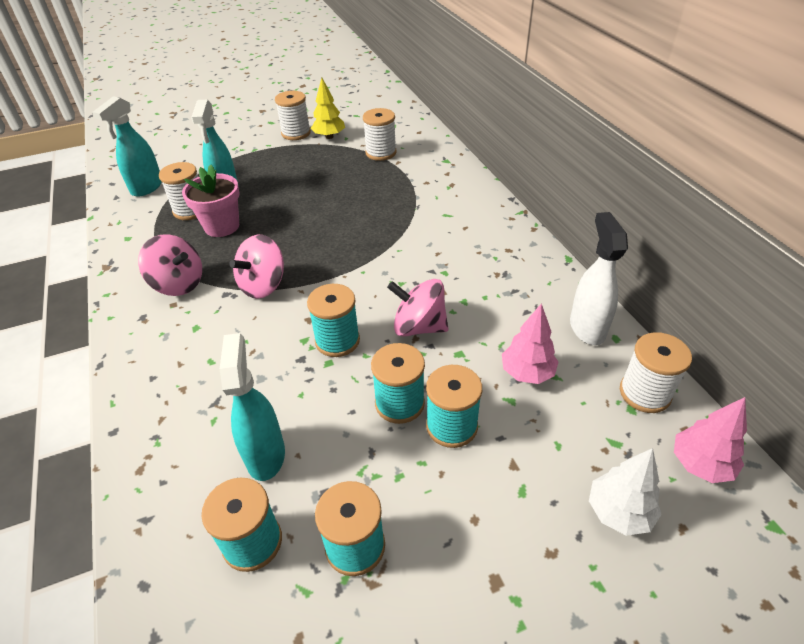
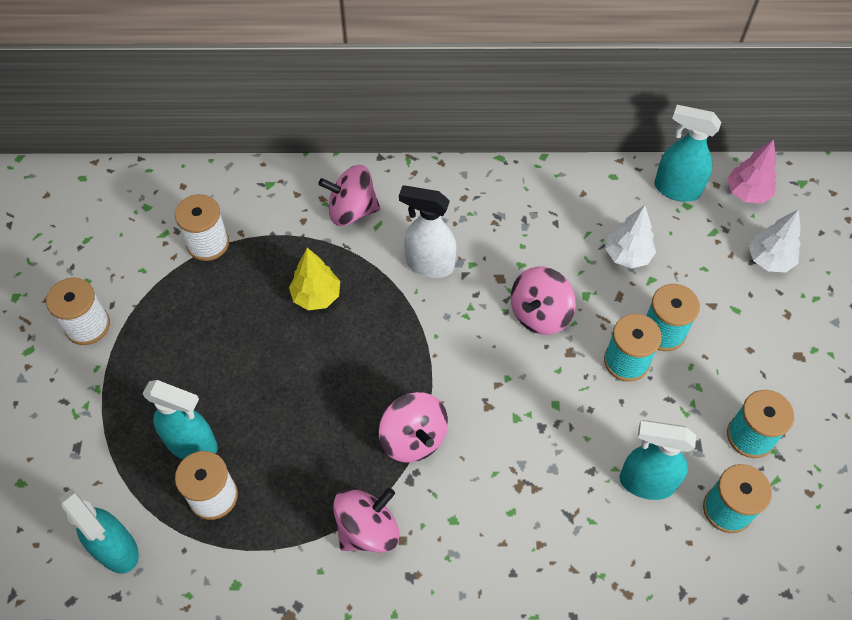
camera: 70 degrees left, 15 degrees up
(222, 226) = (273, 463): pink flower pot -> none
(329, 137) = (126, 288): yellow tree -> yellow tree (316, 296)
(337, 340) = (530, 388): turquoise spool -> none
(451, 199) = (352, 210): none -> pink spinning top
(527, 373) = (627, 255): pink tree -> white tree
(587, 328) = (594, 189): white spray bottle -> white spray bottle (429, 264)
(644, 393) = (676, 189): white spool -> turquoise spray bottle

